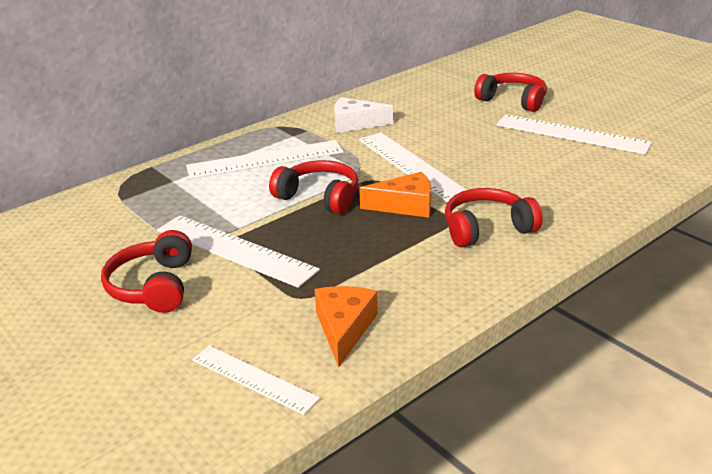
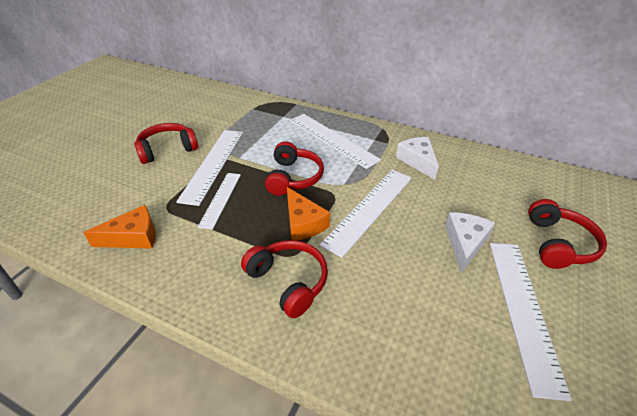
camera: 65 degrees right, 10 degrees up
(254, 379) = (81, 214): white ruler -> white ruler (220, 199)
(489, 135) = (465, 243): none -> white cheese

